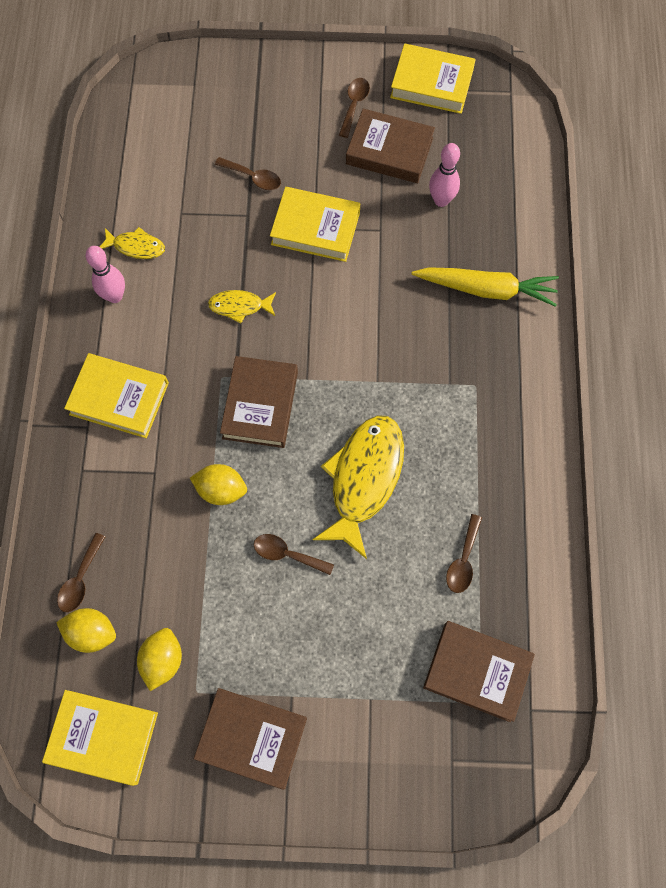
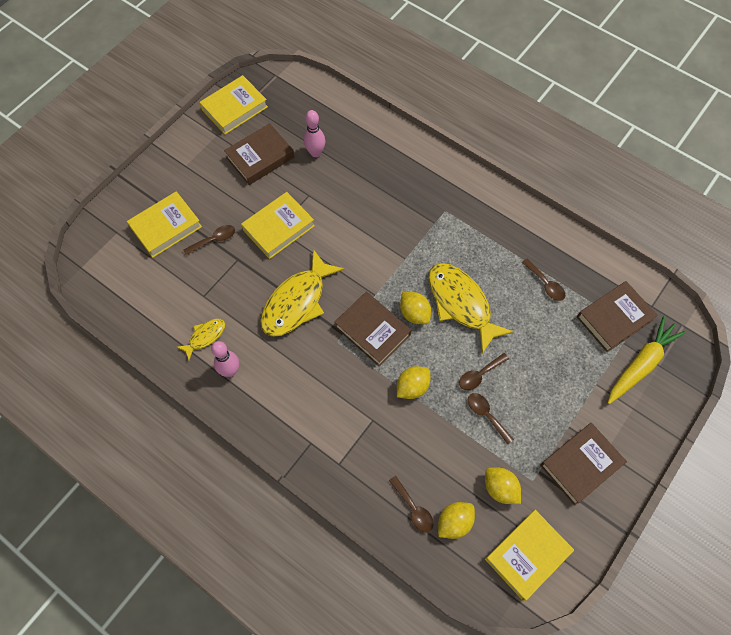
camera: 55 degrees left, 5 degrees down
(119, 398) = (305, 411): yellow book -> yellow book (166, 227)
(239, 306) = (297, 302): yellow fish -> yellow fish, size x2.01
(314, 435) = (414, 313): none -> yellow lemon
(354, 105) = (212, 155): brown spoon -> brown spoon (486, 415)
(486, 289) = (390, 167): yellow carrot -> yellow carrot (641, 364)

